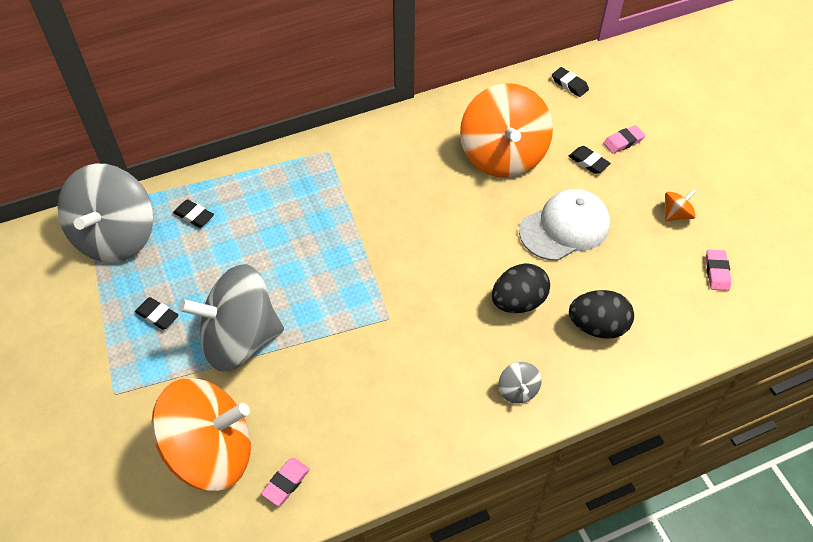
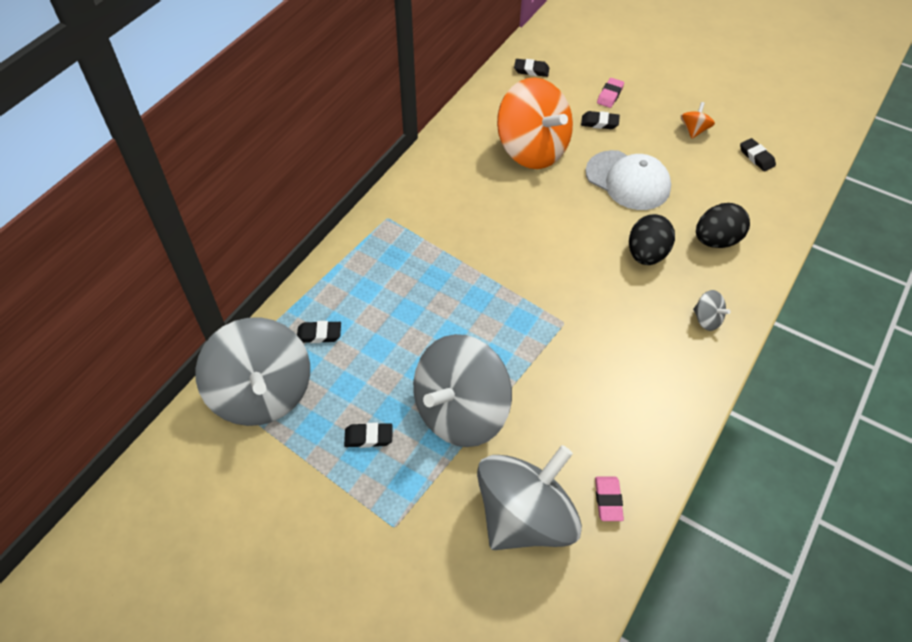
camera: 35 degrees left, 0 degrees up
(211, 452) = (525, 517): orange spinning top -> grey spinning top
(564, 227) = (628, 180): white cap -> white cap turned 105 degrees clockwise
(717, 272) = (756, 157): pink eraser -> black eraser

